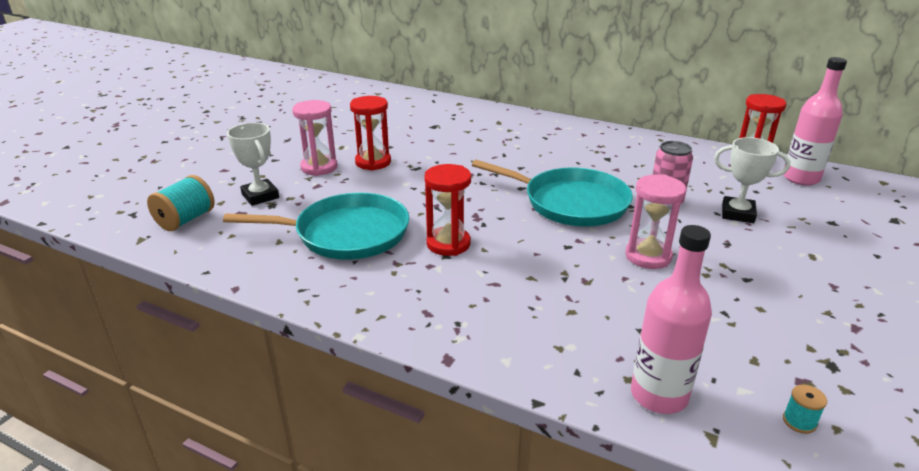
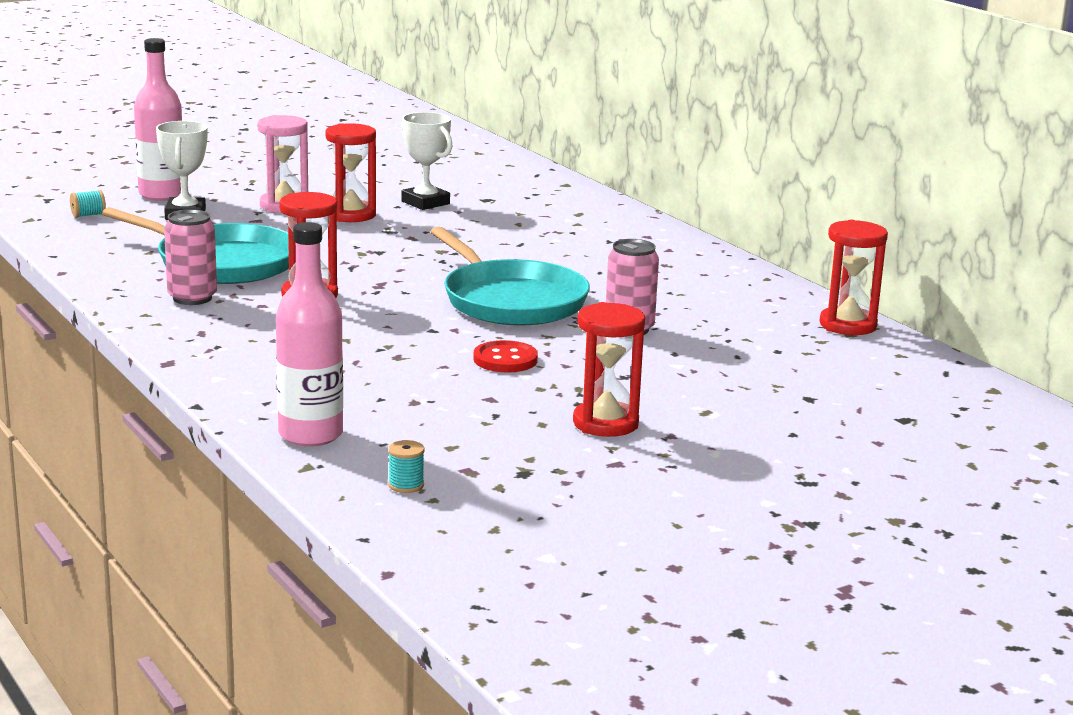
camera: 30 degrees right, 10 degrees down
(186, 220) = (88, 215): turquoise spool -> turquoise spool, size x0.51
(372, 278) = (192, 298): none -> pink can
(648, 256) = (505, 359): pink hourglass -> red button
(737, 214) = (699, 360): white trophy -> white trophy (425, 203)
(789, 291) = (605, 423): none -> red hourglass
(800, 178) = (875, 357): pink bottle -> pink bottle (162, 195)

